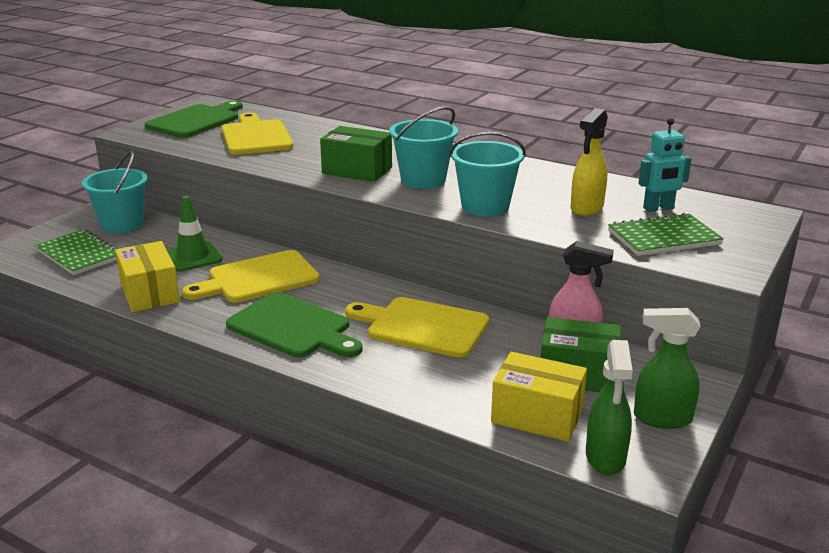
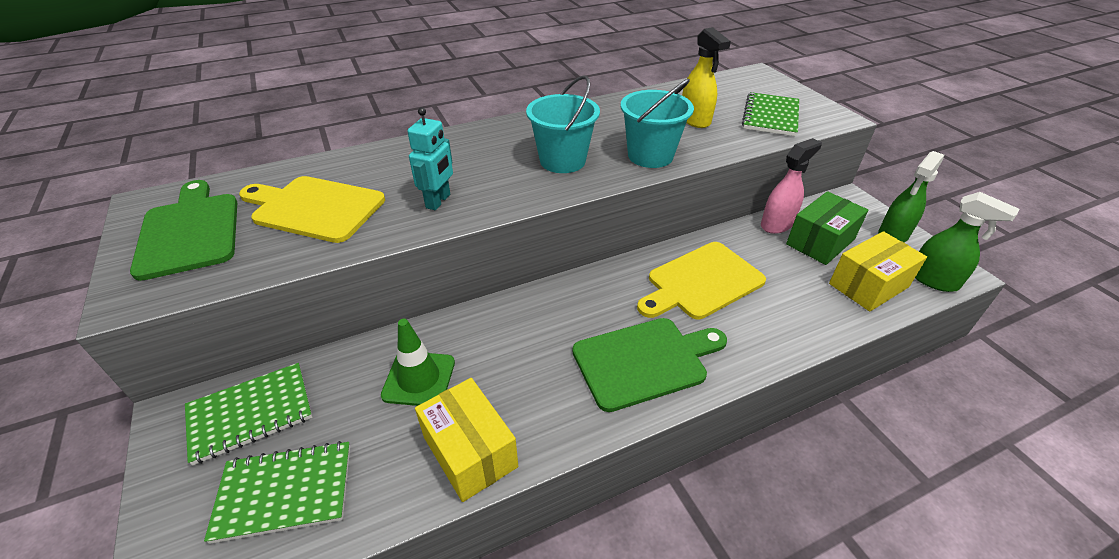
camera: 55 degrees left, 15 degrees up
(122, 224) = (250, 413): turquoise bucket -> green notebook
(150, 293) = (470, 451): yellow box -> yellow box turned 45 degrees clockwise
(258, 278) = (522, 346): yellow cutting board -> none
(357, 170) = (497, 183): green box -> none
(658, 208) = (720, 98): turquoise robot -> turquoise robot (438, 201)

